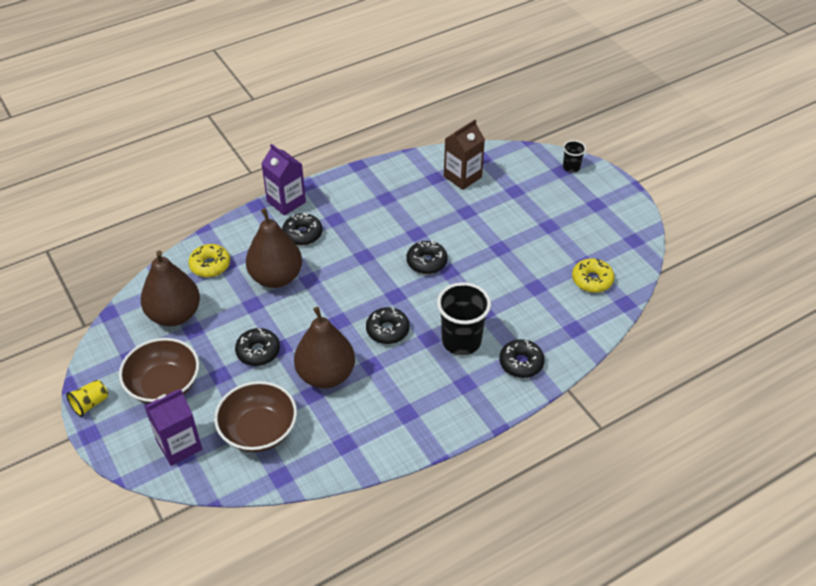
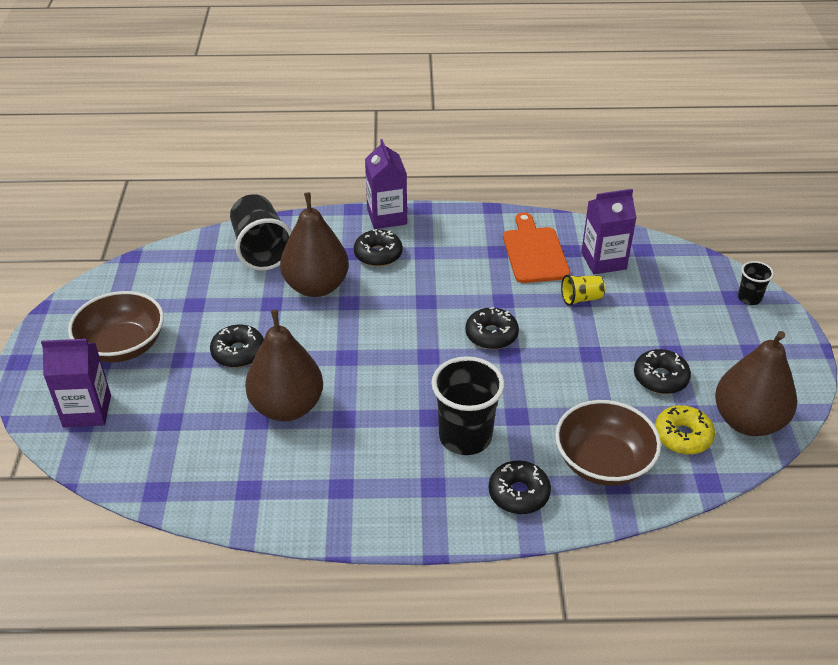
camera: 30 degrees right, 5 degrees down
(90, 404) = (43, 333): yellow cup -> yellow cup (581, 299)
(174, 315) = (188, 283): brown pear -> brown pear (748, 421)
(210, 265) = (261, 249): yellow donut -> black cup
(259, 430) = (173, 432): brown bowl -> brown bowl (603, 462)
(387, 330) = (390, 389): black donut -> black donut (660, 378)
(412, 189) = (534, 252): none -> orange cutting board
(462, 177) = (603, 261): brown carton -> purple carton

